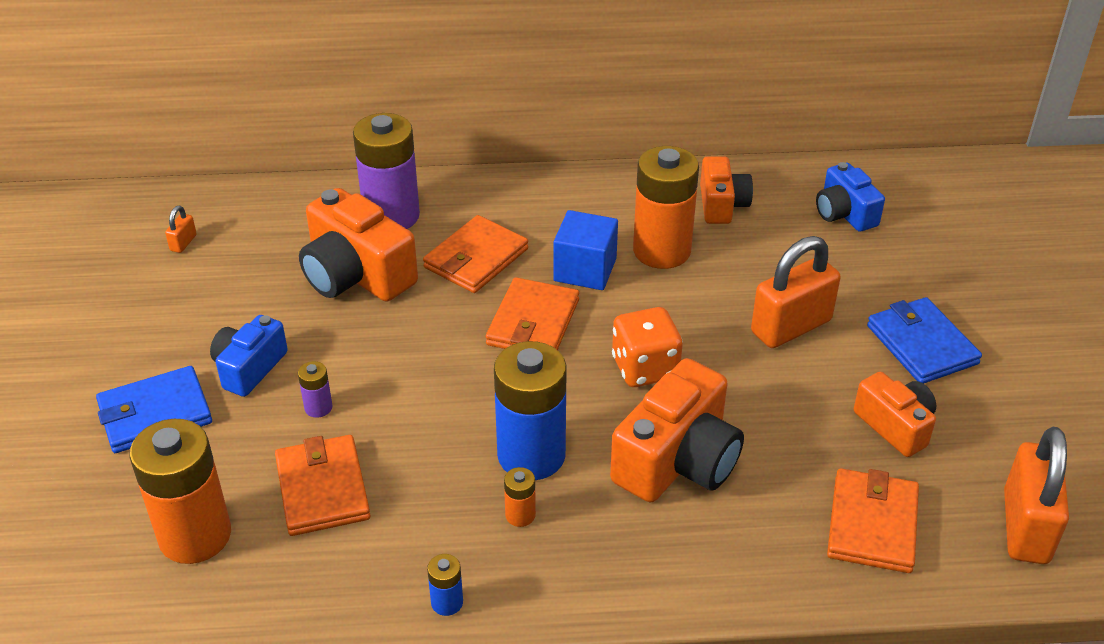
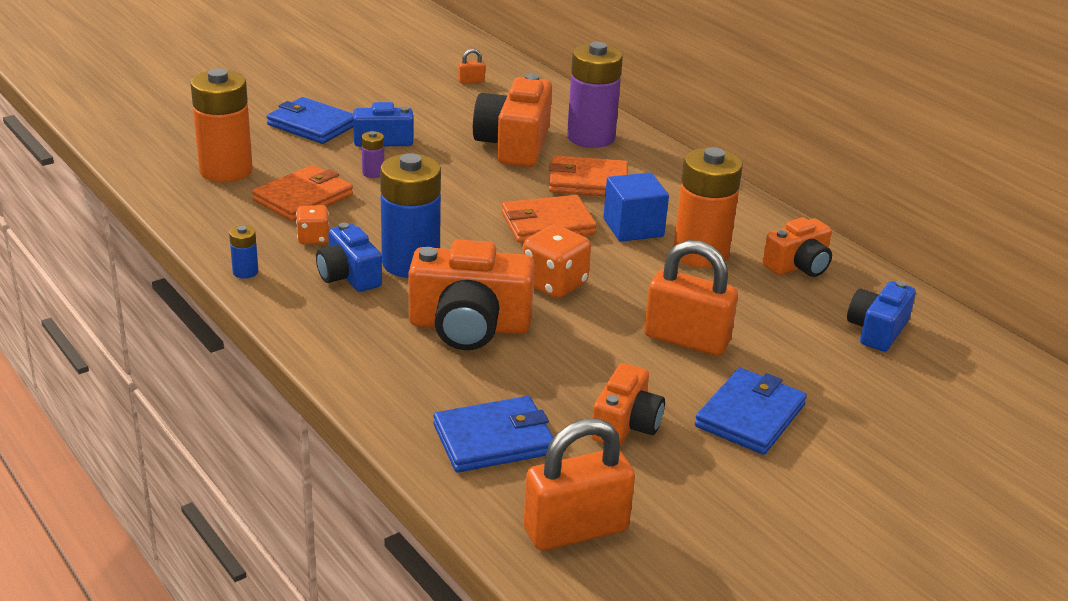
camera: 55 degrees right, 10 degrees down
(419, 514) = (313, 238): none -> orange dice
(520, 515) = (349, 276): orange battery -> blue camera
(872, 524) = (494, 439): orange wallet -> blue wallet

